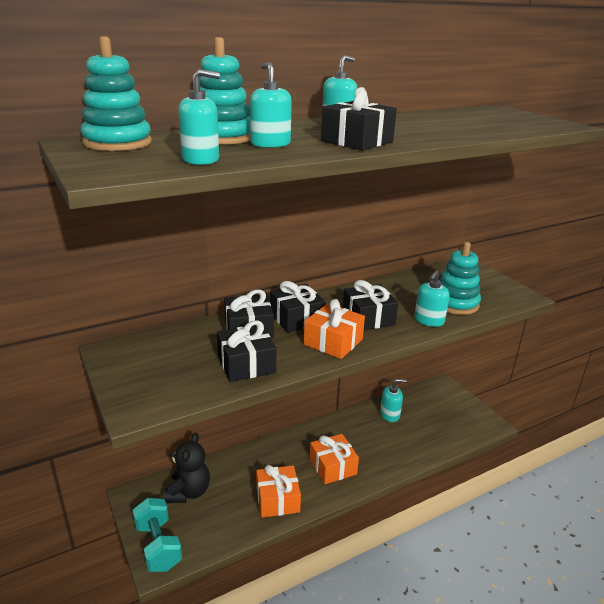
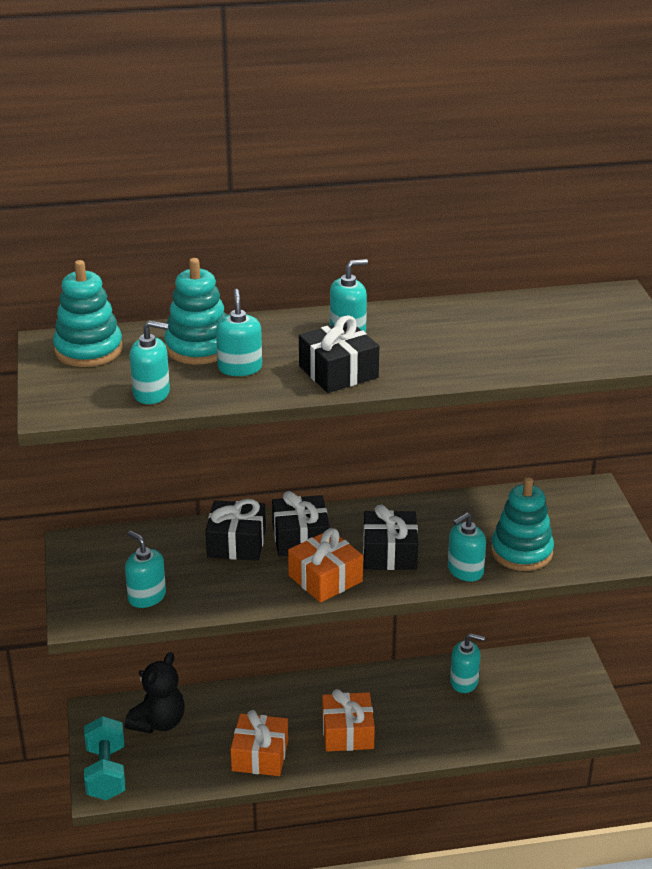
camera: 20 degrees right, 5 degrees up
(192, 380) = (147, 597): none -> turquoise soap dispenser
(246, 364) = (211, 589): black gift -> none

